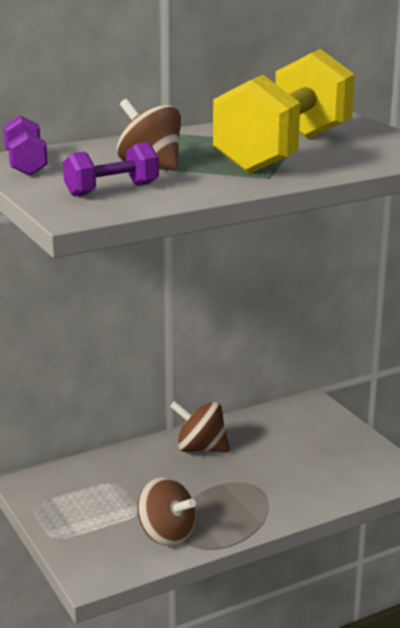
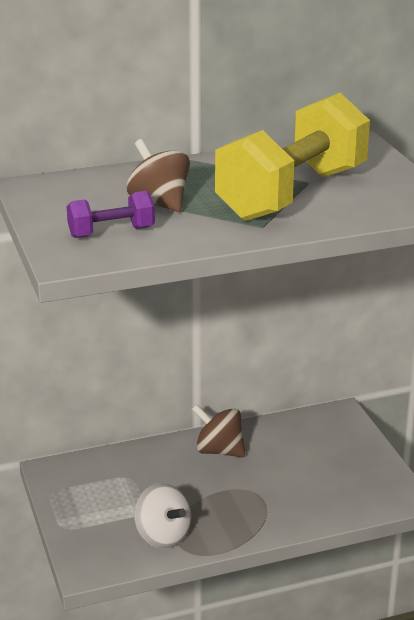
camera: 10 degrees right, 5 degrees up
(26, 164) = (47, 193): purple dumbbell -> none
(166, 535) = (163, 536): brown spinning top -> white spinning top

